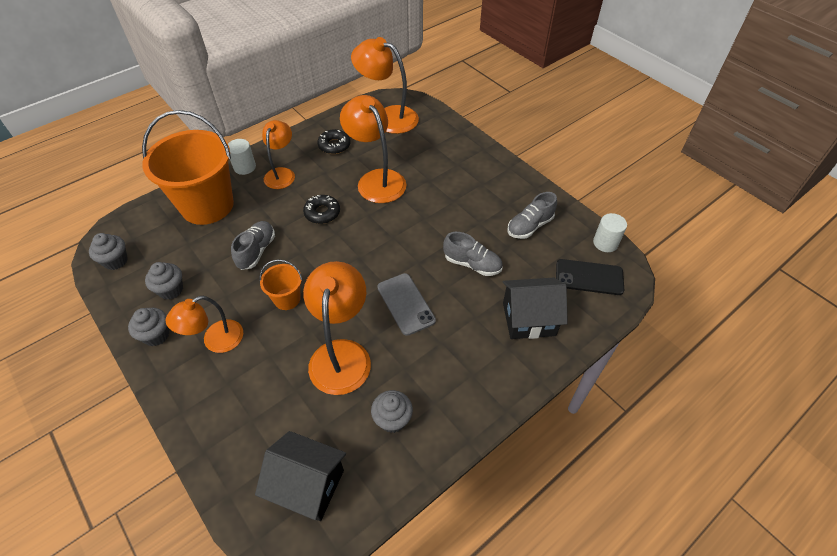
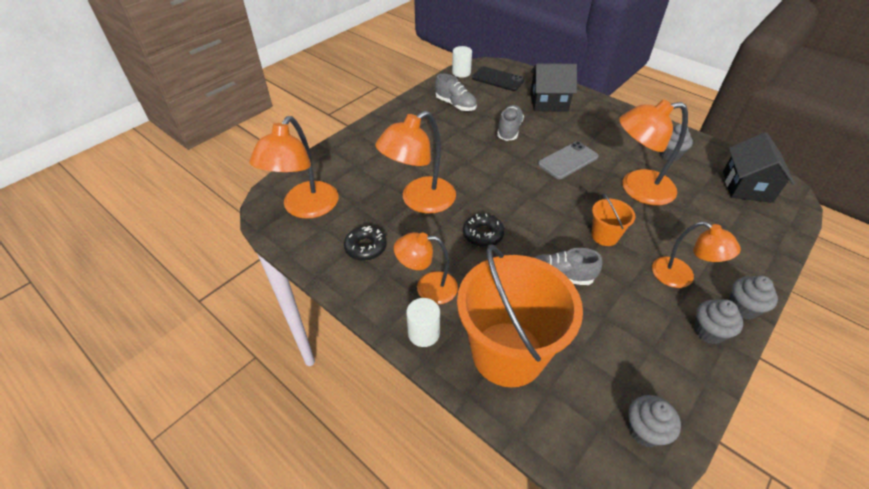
camera: 100 degrees left, 5 degrees down
(171, 290) = (649, 342): grey cupcake -> grey cupcake (743, 308)
(529, 319) = (548, 102): black house -> black house turned 75 degrees counterclockwise
(589, 277) = (498, 79): black phone -> black phone turned 60 degrees counterclockwise

